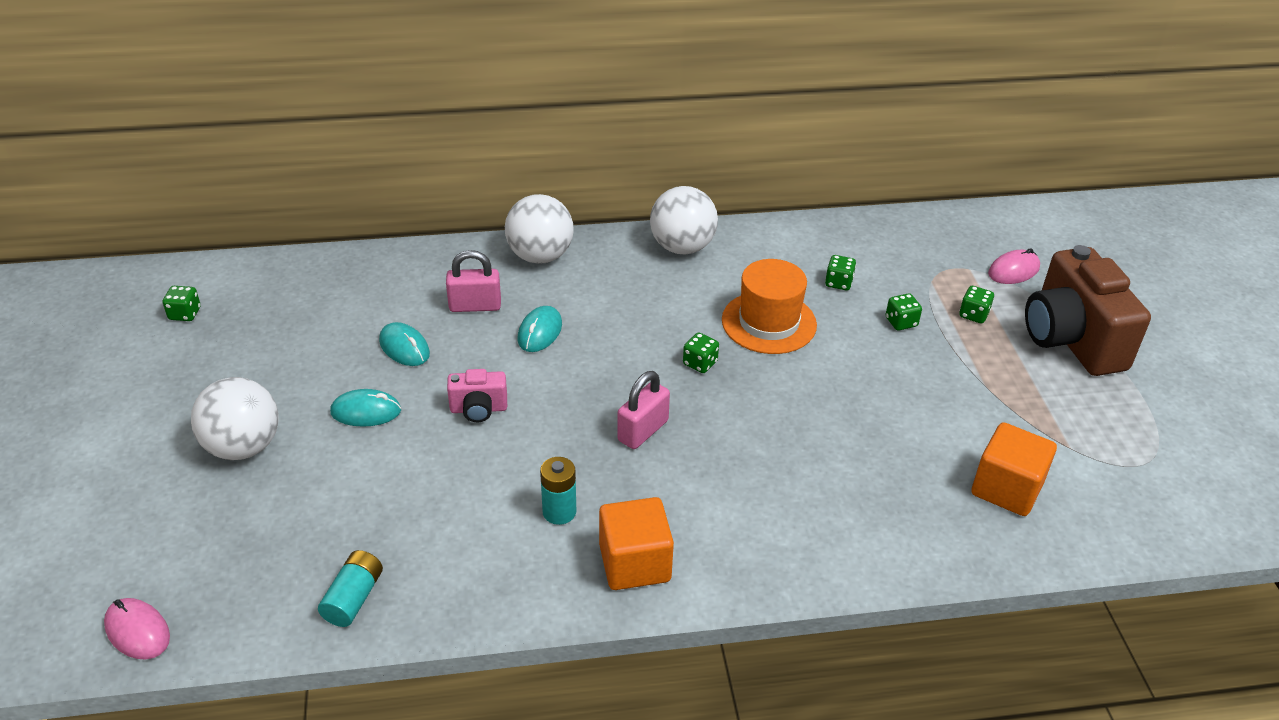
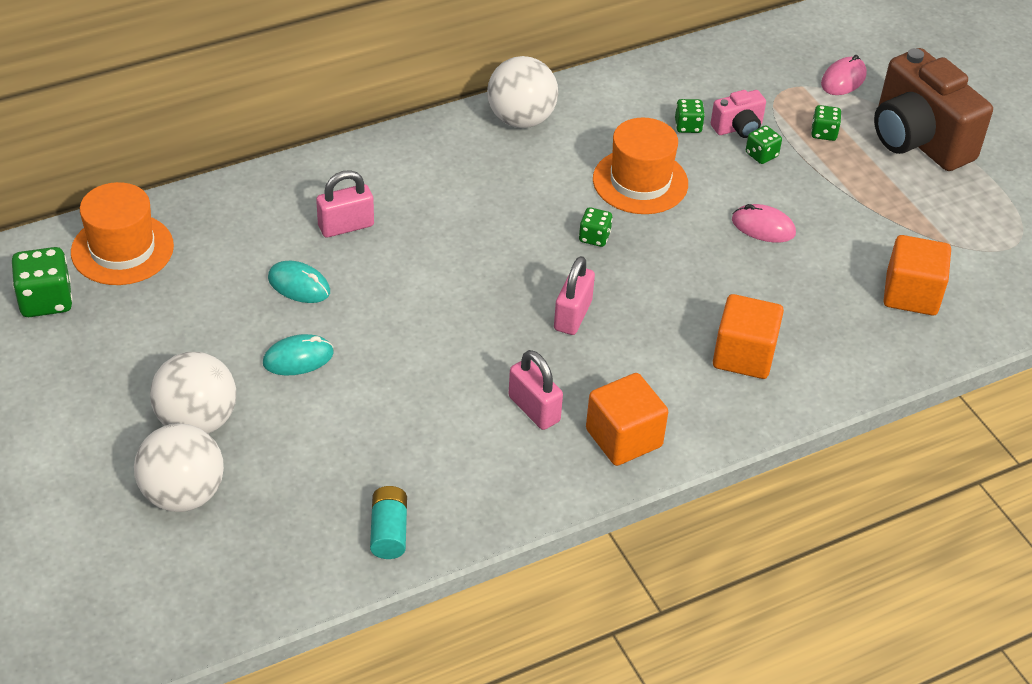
camera: 20 degrees left, 5 degrees up
(137, 631) = (205, 612): pink mouse -> pink mouse (763, 227)
(185, 314) = (46, 300): green dice -> green dice, size x1.74
(274, 285) = (122, 249): none -> orange hat
(478, 409) = (407, 330): pink camera -> pink camera (738, 128)
(540, 256) = (383, 158): white ball -> white ball (183, 494)
(540, 332) = (425, 239): turquoise mouse -> none
(559, 512) = (534, 409): turquoise battery -> pink padlock
(798, 509) = (744, 355): none -> orange cube

